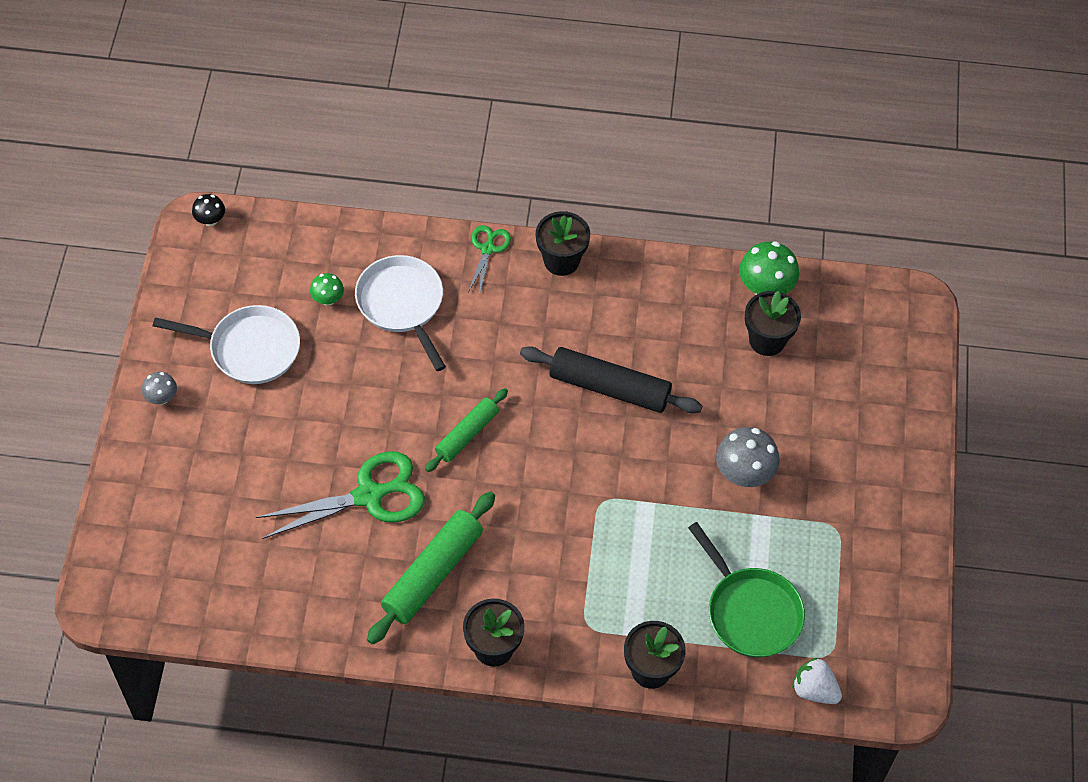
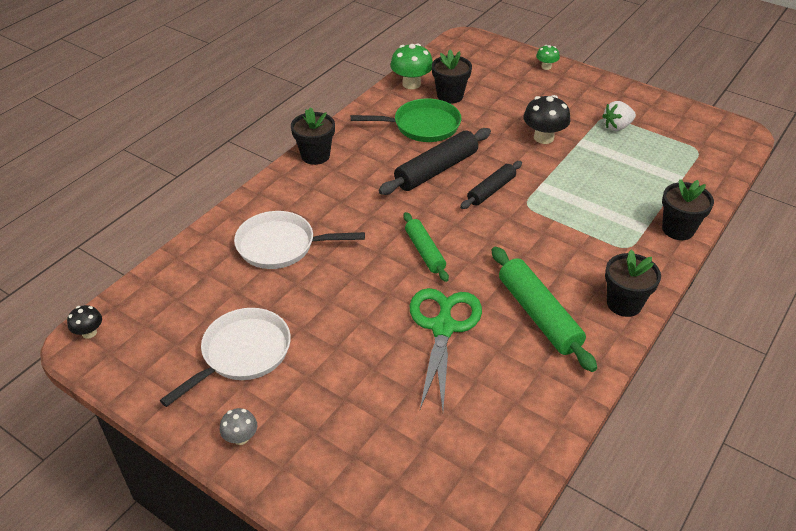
camera: 60 degrees left, 15 degrees down
(328, 299) = (238, 286): green mushroom -> green mushroom (546, 67)
(488, 249) = (273, 185): green scissors -> none
(606, 456) = (491, 190): none -> black rolling pin
(744, 474) = (543, 137): grey mushroom -> black mushroom
(750, 611) = (651, 170): green pan -> green pan (422, 126)
(814, 690) = (722, 165): white strawberry -> white strawberry (617, 127)

